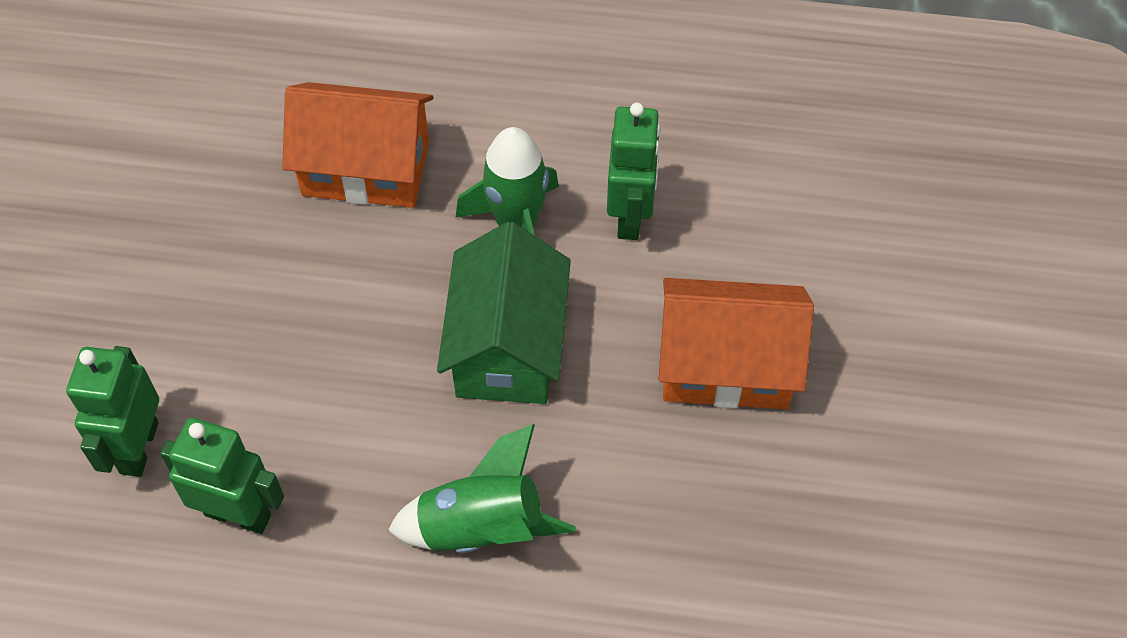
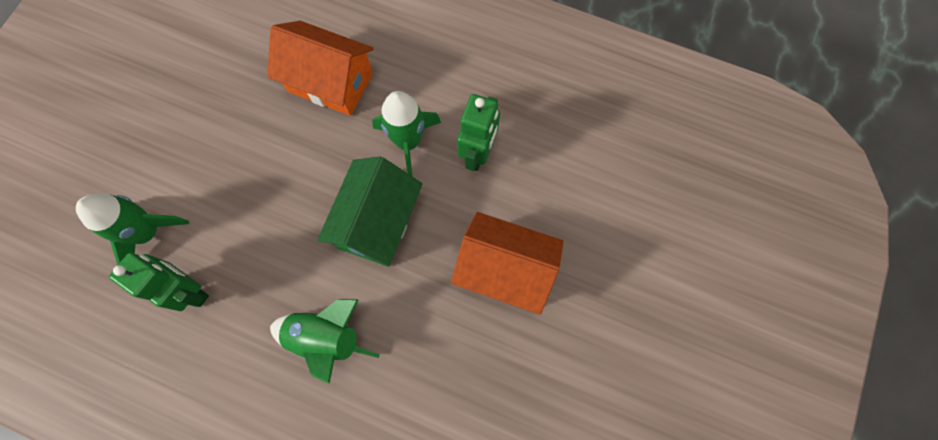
camera: 15 degrees right, 15 degrees up
(138, 448) = (148, 232): green robot -> green rocket

